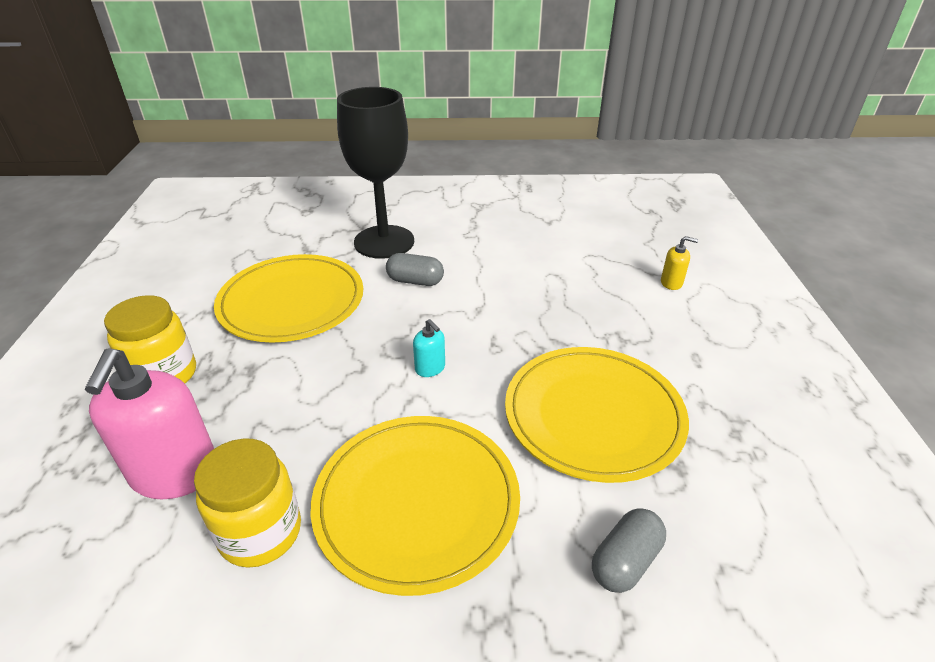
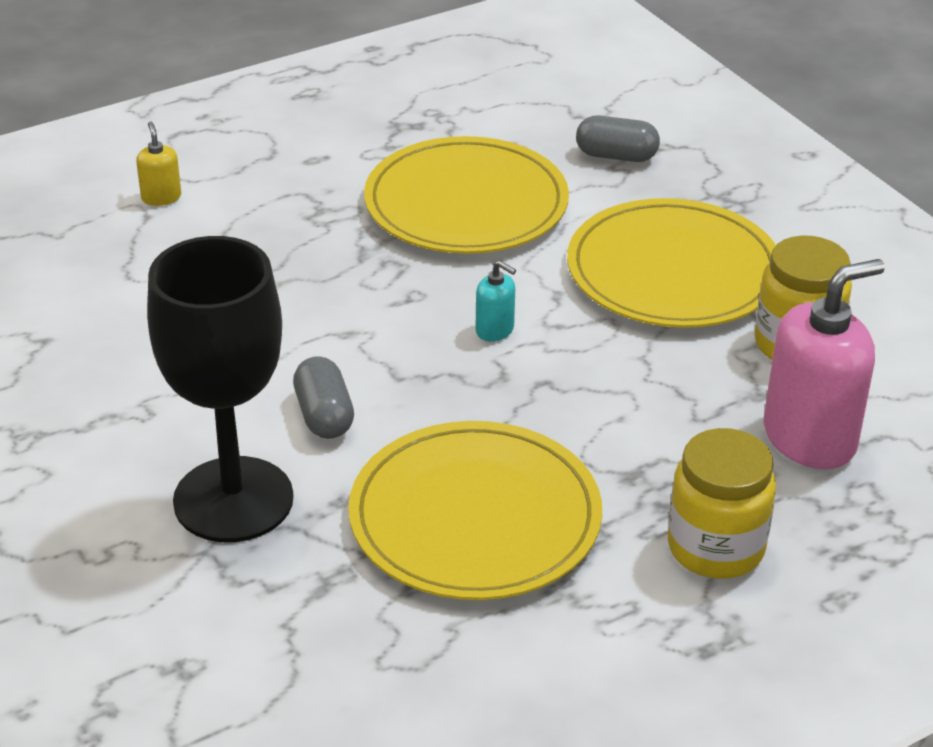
camera: 120 degrees left, 0 degrees up
(430, 368) = (495, 330): turquoise soap dispenser -> turquoise soap dispenser turned 105 degrees clockwise

